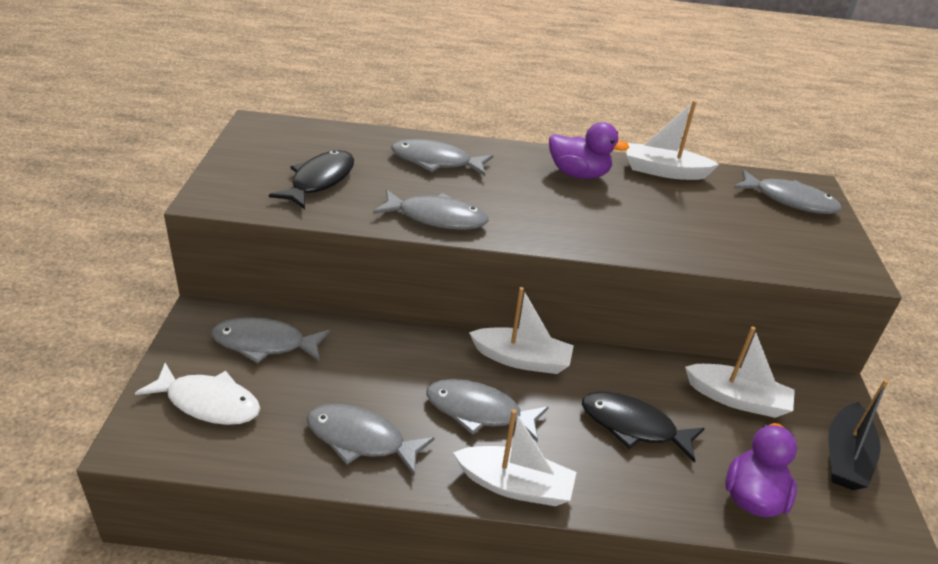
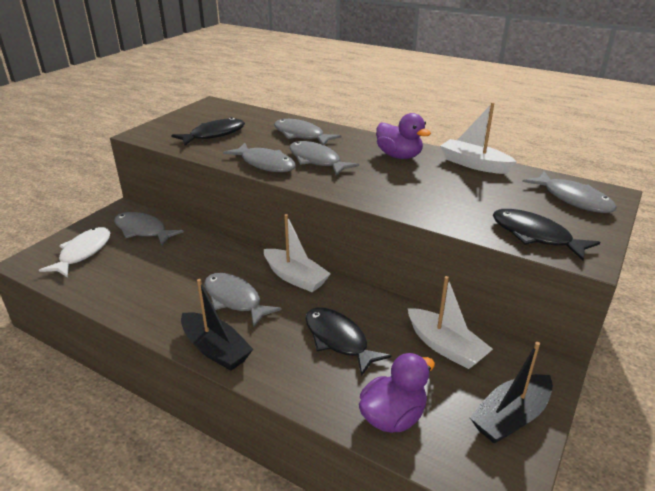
camera: 30 degrees right, 5 degrees down
(208, 403) = (83, 252): white fish -> white fish turned 120 degrees counterclockwise
(361, 439) = (146, 294): grey fish -> grey fish (316, 160)
(515, 485) = (215, 349): white boat -> black boat
(796, 256) = (535, 236): none -> black fish

